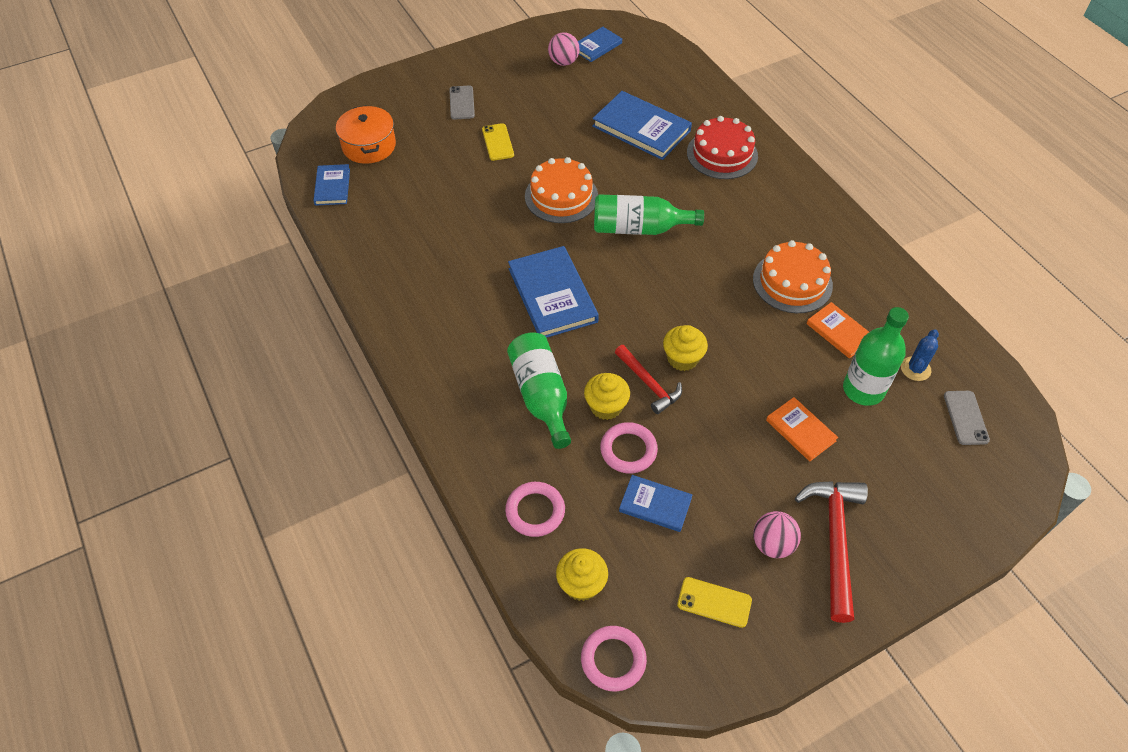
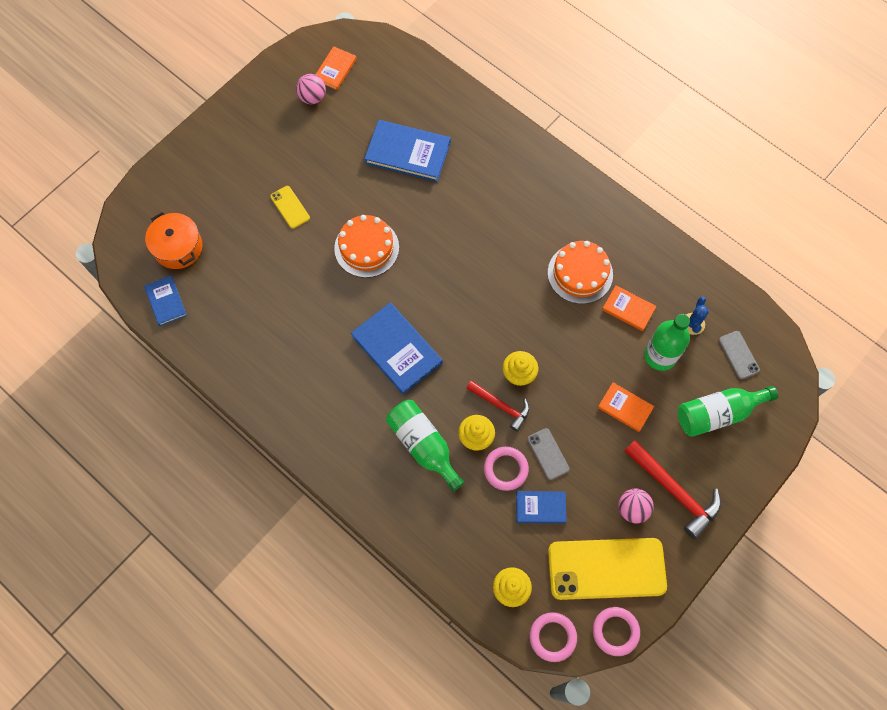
camera: 20 degrees left, 15 degrees up
(462, 103) = (240, 173): grey phone -> grey phone (548, 454)
(535, 511) = (456, 544): pink ring -> pink ring (615, 631)
(597, 46) = (335, 69): blue book -> orange book
(638, 228) = (442, 260): green bottle -> green bottle (717, 413)
(714, 602) = (606, 568): yellow phone -> yellow phone, size x2.22
(722, 154) = (484, 159): red cake -> none
(834, 541) = (674, 491): red hammer -> red hammer turned 150 degrees clockwise

